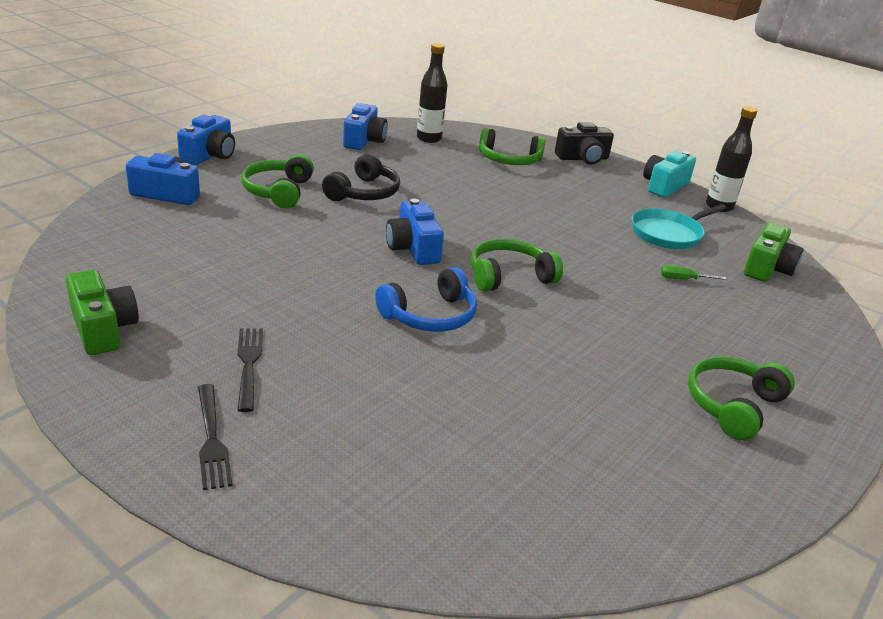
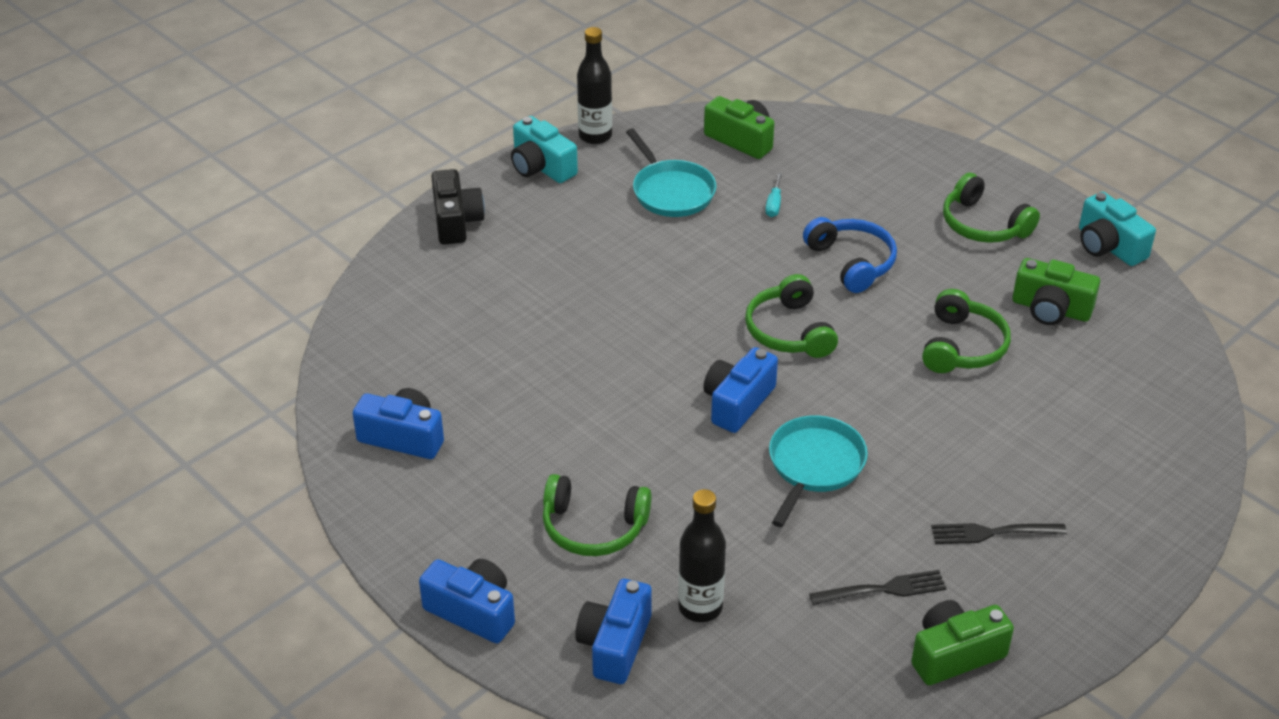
camera: 80 degrees left, 10 degrees up
(212, 439) = (1106, 550): black fork -> black fork (883, 589)
(340, 277) = (814, 466): none -> turquoise pan
(364, 193) = (589, 441): black headphones -> none
(413, 248) = (737, 403): blue camera -> blue camera turned 135 degrees clockwise
(429, 138) = (391, 366): black bottle -> black bottle (700, 607)
(430, 316) = (880, 398): blue headphones -> blue headphones (852, 262)
(509, 160) = (466, 292): green headphones -> green headphones (962, 346)
(605, 443) = (1051, 309): none -> green camera
(683, 279) = (774, 204): green screwdriver -> turquoise screwdriver
(756, 511) = (1108, 246): none -> turquoise camera

